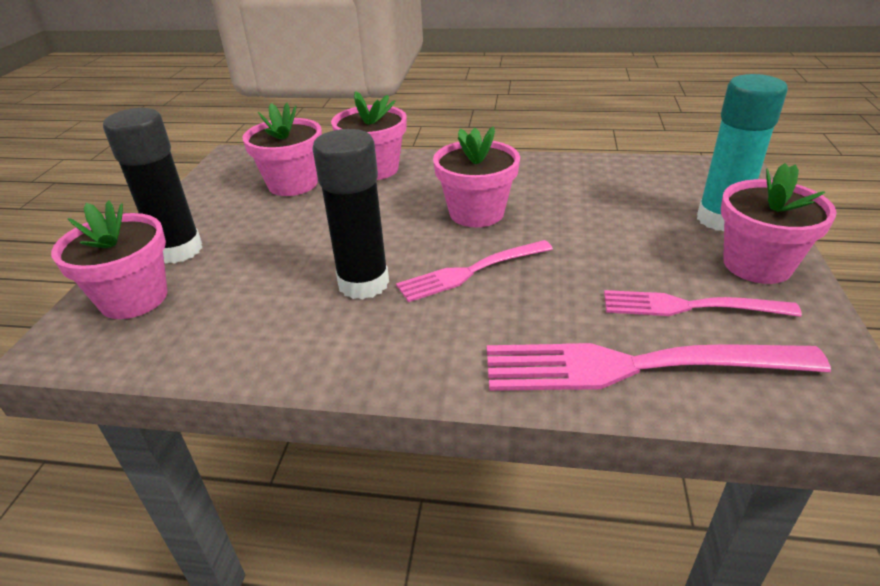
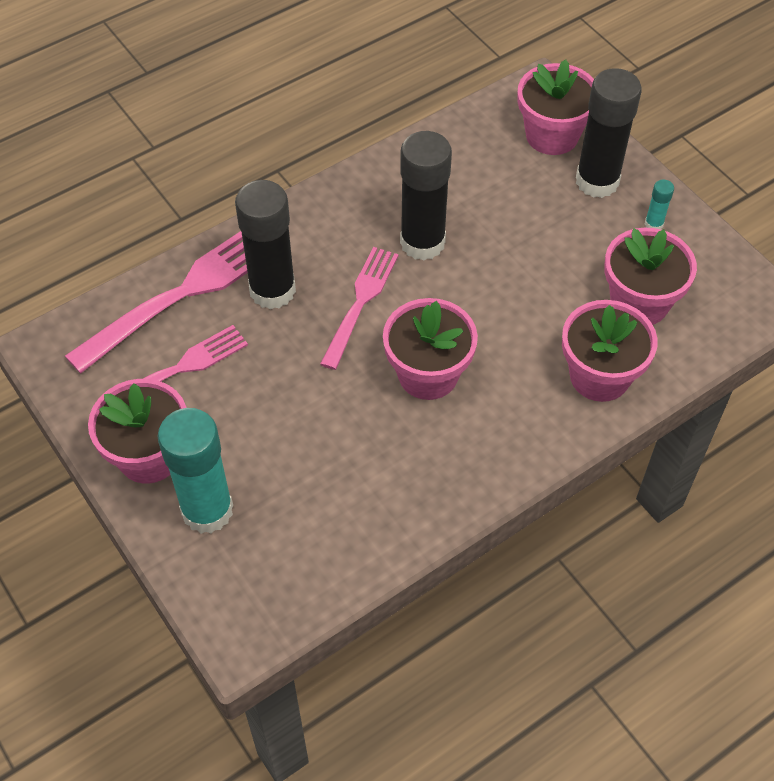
camera: 135 degrees right, 20 degrees up
(204, 210) = (653, 224): none -> turquoise glue stick
(539, 319) = (272, 290): none -> black glue stick

